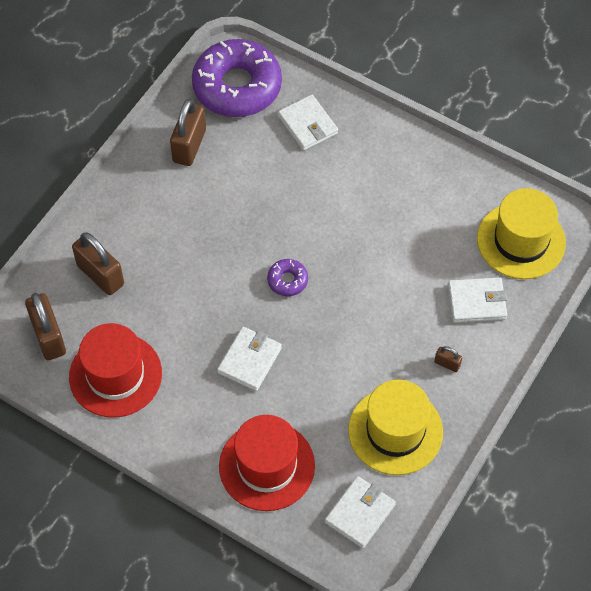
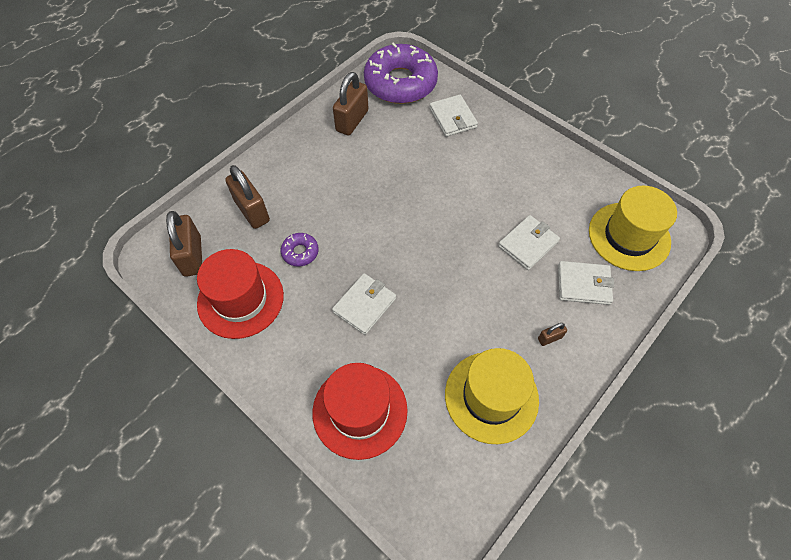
camera: 10 degrees right, 0 degrees up
(287, 280) = (413, 239): purple donut -> purple donut (300, 252)
(360, 513) = (443, 478): white wallet -> white wallet (528, 244)
(447, 364) = (549, 338): brown padlock -> brown padlock turned 60 degrees counterclockwise

